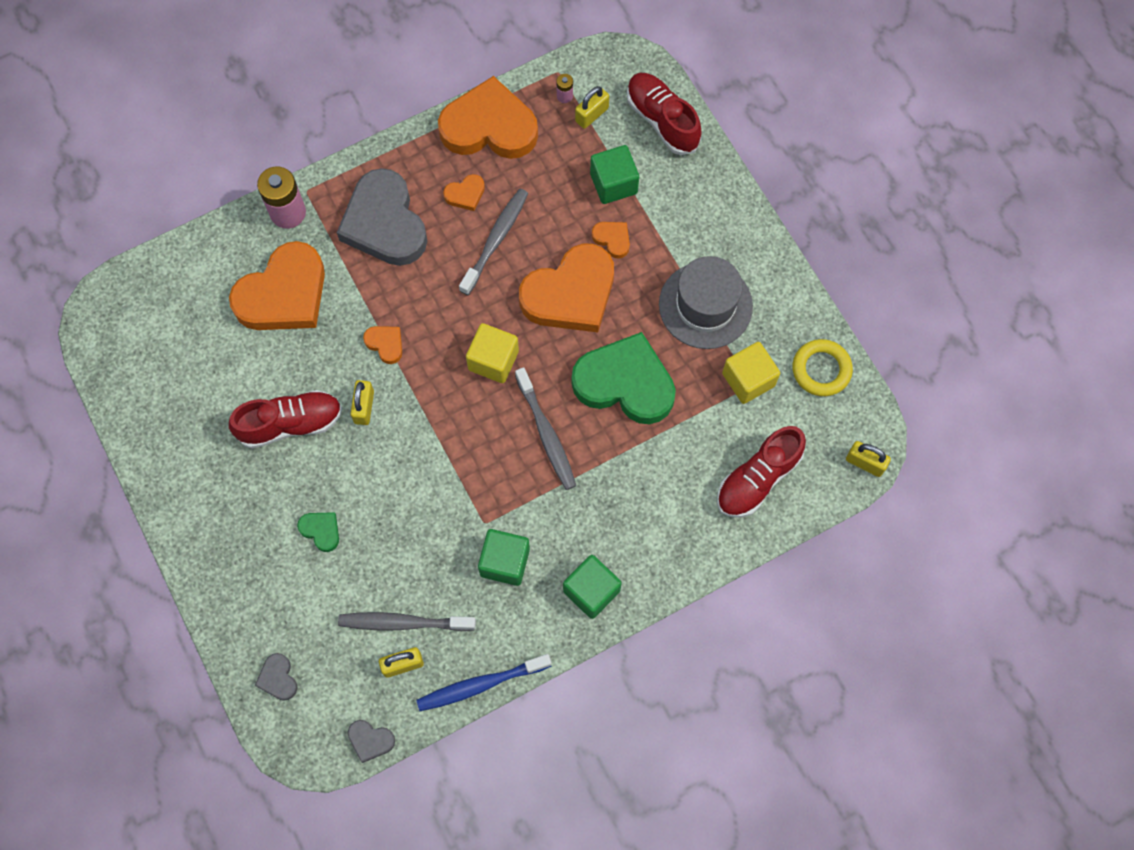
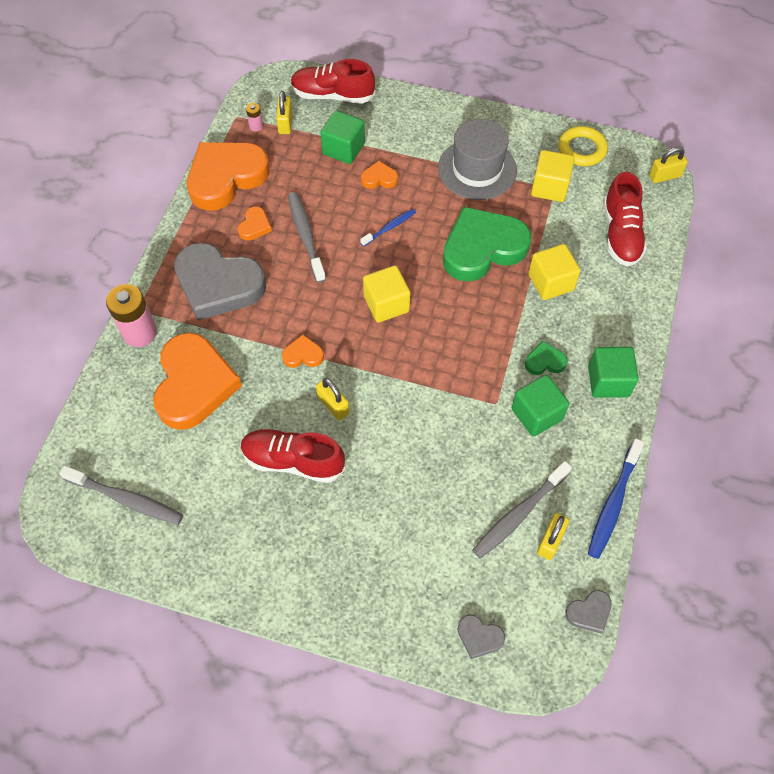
camera: 45 degrees left, 10 degrees down
(290, 423) = (293, 461): red shoe -> red shoe turned 105 degrees counterclockwise
(321, 531) = (395, 509): green heart -> green heart (544, 361)
(546, 434) = (470, 317): grey toothbrush -> grey toothbrush (126, 499)
(570, 294) = (389, 227): orange heart -> blue toothbrush
(645, 465) = (550, 282): none -> yellow cube

